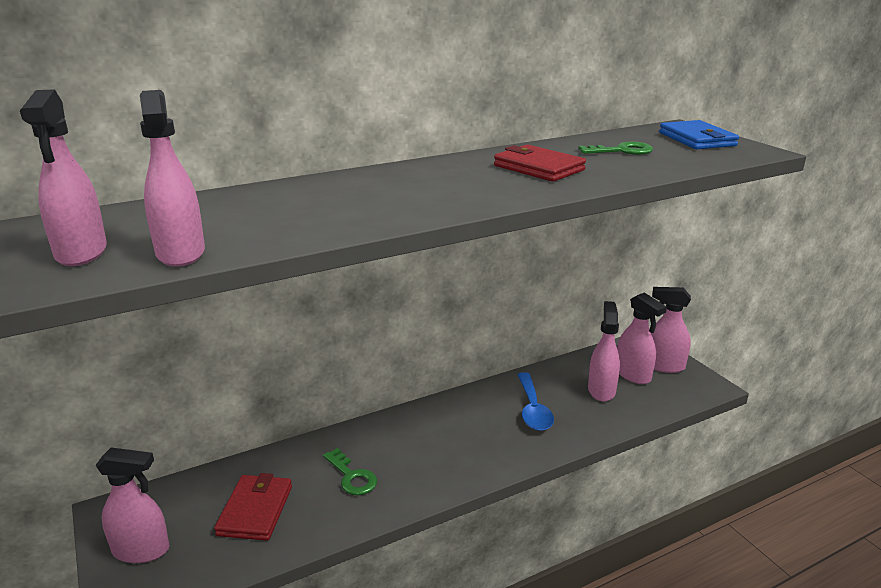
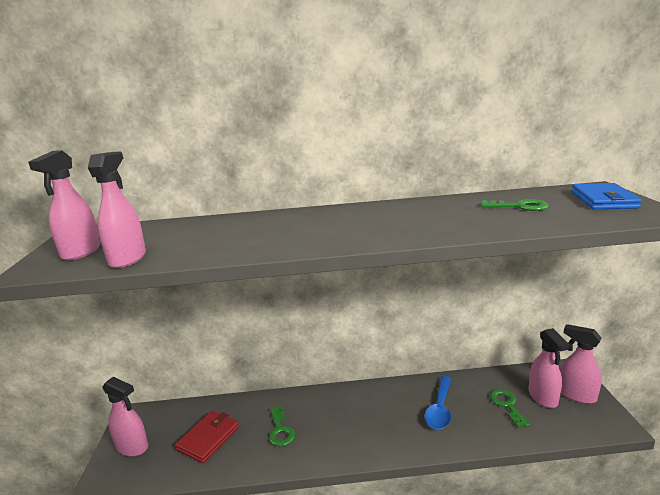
camera: 25 degrees right, 5 degrees down
(538, 168) = (432, 216): red wallet -> none
(601, 390) = (507, 405): pink spray bottle -> green key

